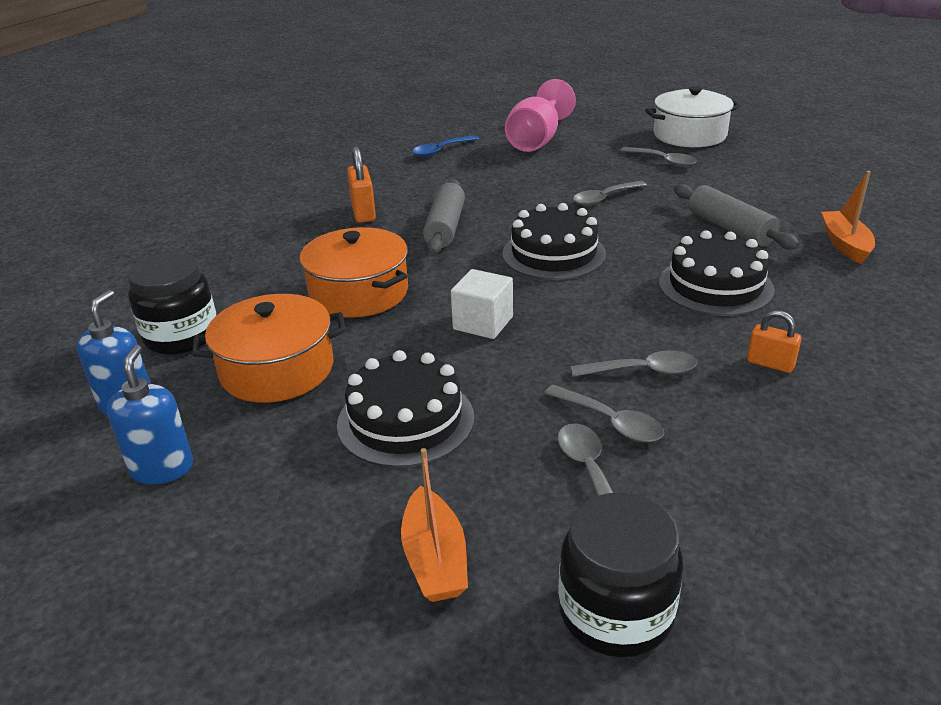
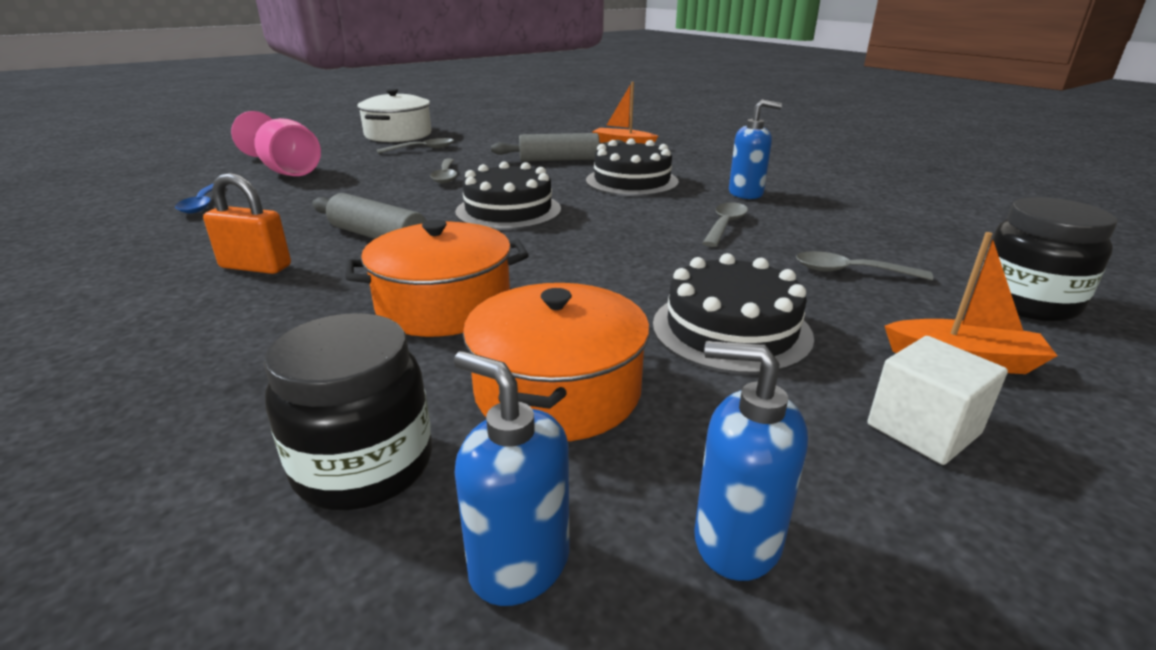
camera: 65 degrees left, 5 degrees down
(483, 323) = (590, 260): white cube -> white cube (923, 429)
(610, 422) = (787, 250): grey spoon -> none
(770, 364) = (746, 193): orange padlock -> blue soap dispenser

